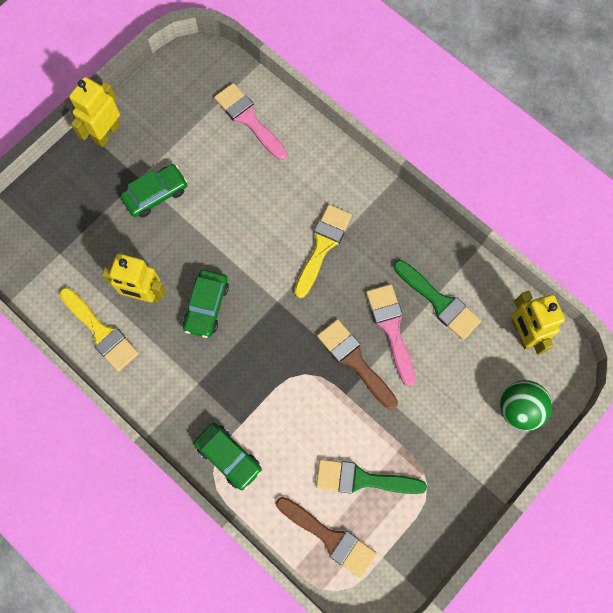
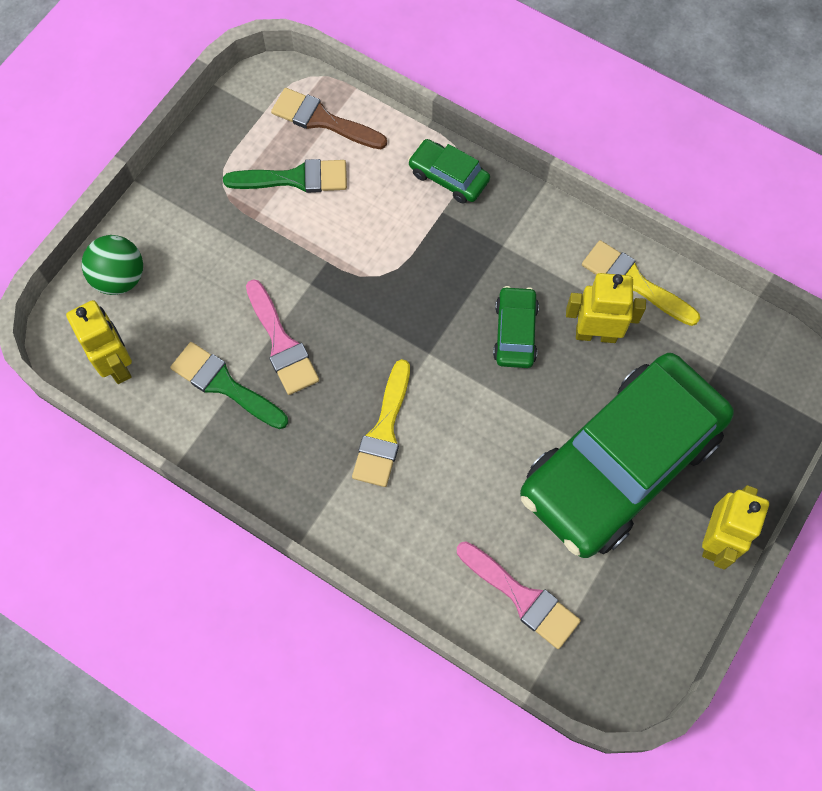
camera: 170 degrees right, 5 degrees down
(155, 194) = (621, 464): green car -> green car, size x2.50
(354, 360) = (322, 299): brown brush -> none

